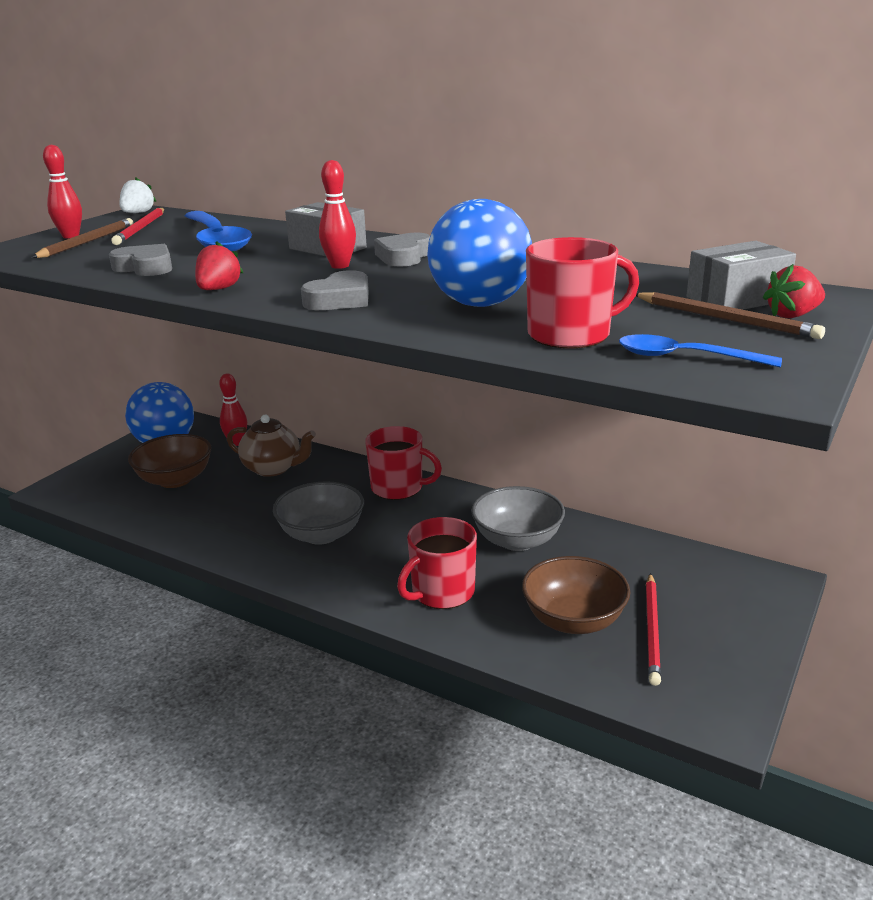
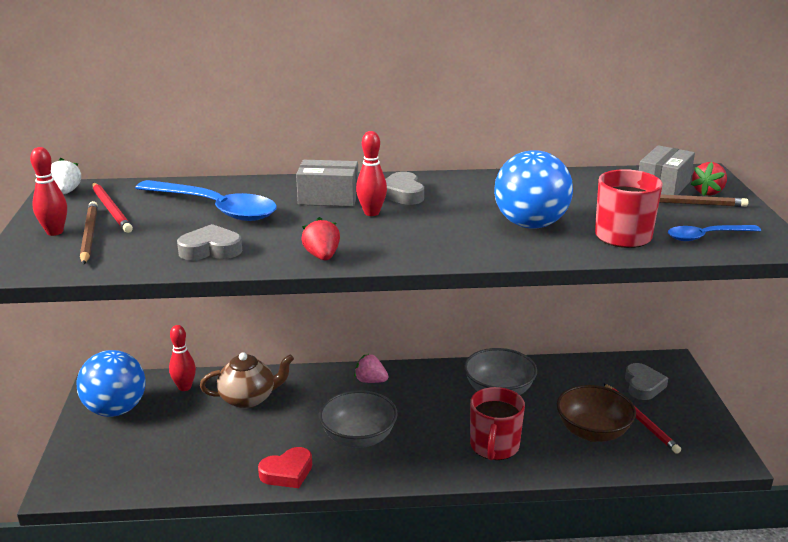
camera: 35 degrees left, 0 degrees up
(175, 480) = (172, 438): brown bowl -> none
(224, 541) = (287, 472): none -> red heart
(340, 299) = (432, 243): grey heart -> grey heart (643, 385)
(398, 488) = (370, 381): red mug -> pink strawberry

